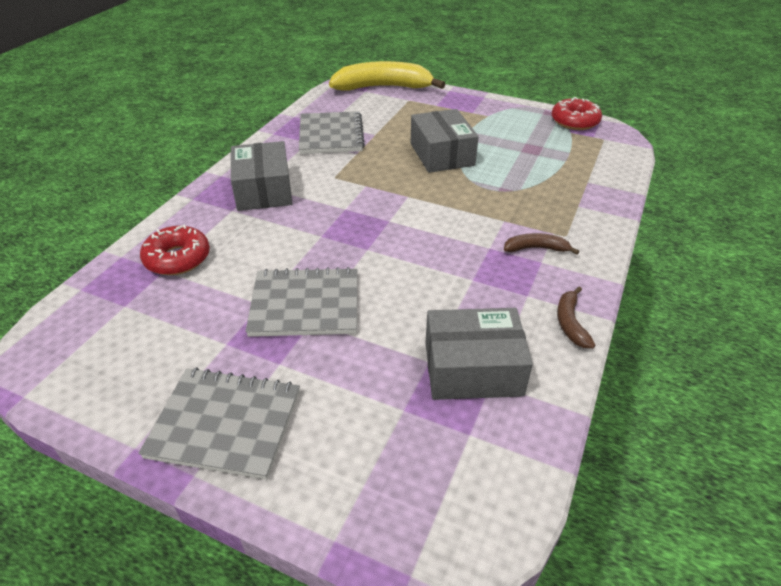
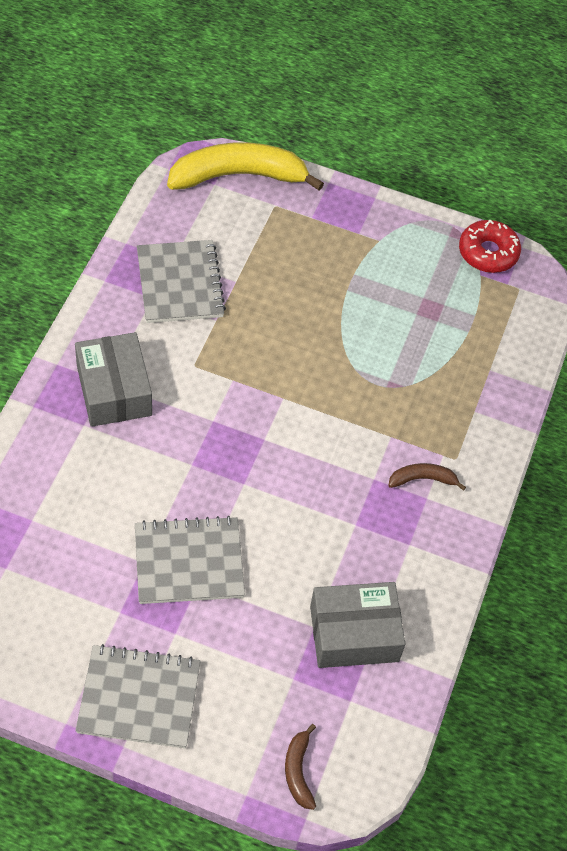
camera: 10 degrees left, 15 degrees up
(177, 258) = (42, 502): red donut -> none
(442, 154) = (321, 321): grey box -> none
(570, 323) = (448, 578): brown banana -> brown banana (298, 771)

